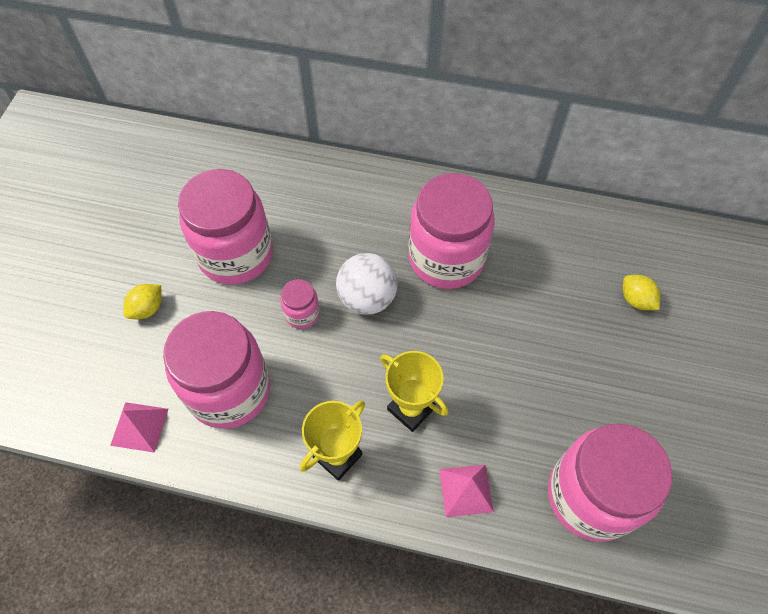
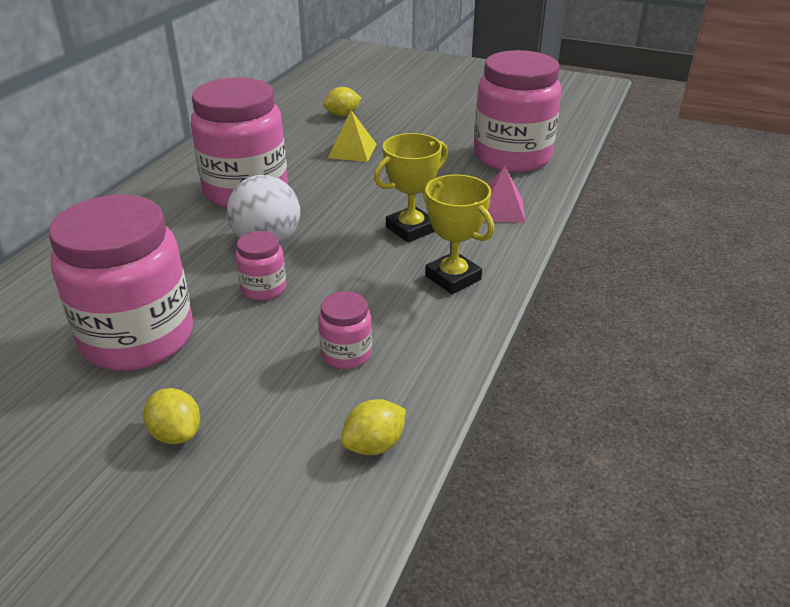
camera: 80 degrees left, 25 degrees down
(139, 426) = (374, 445): pink pyramid -> yellow lemon
(229, 390) = (346, 354): pink jar -> pink jar, size x0.45
(553, 327) = (352, 150): none -> yellow pyramid

